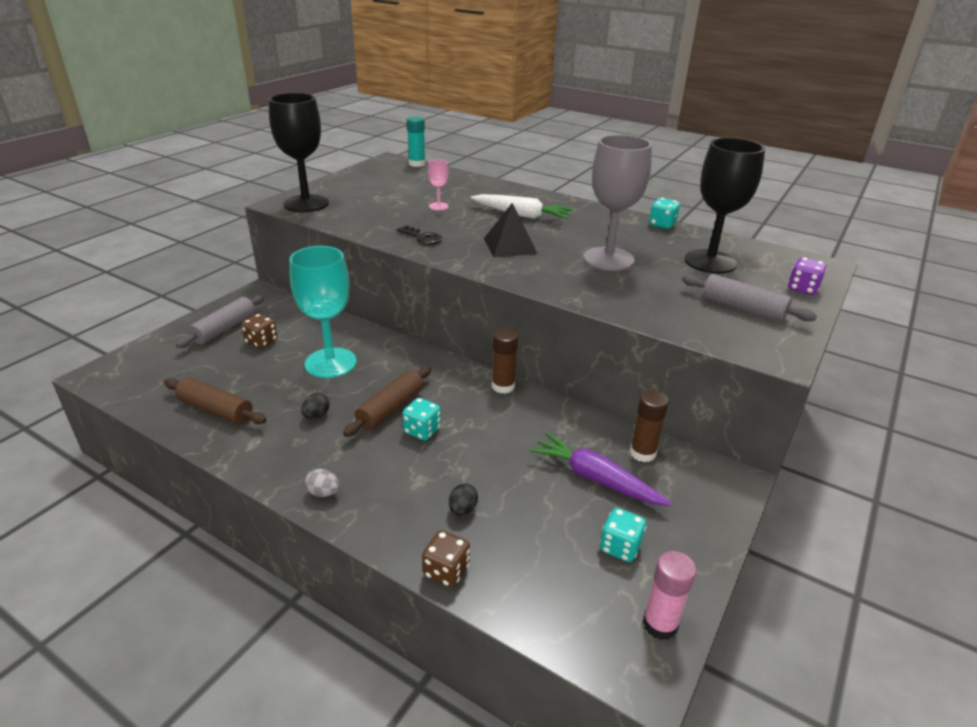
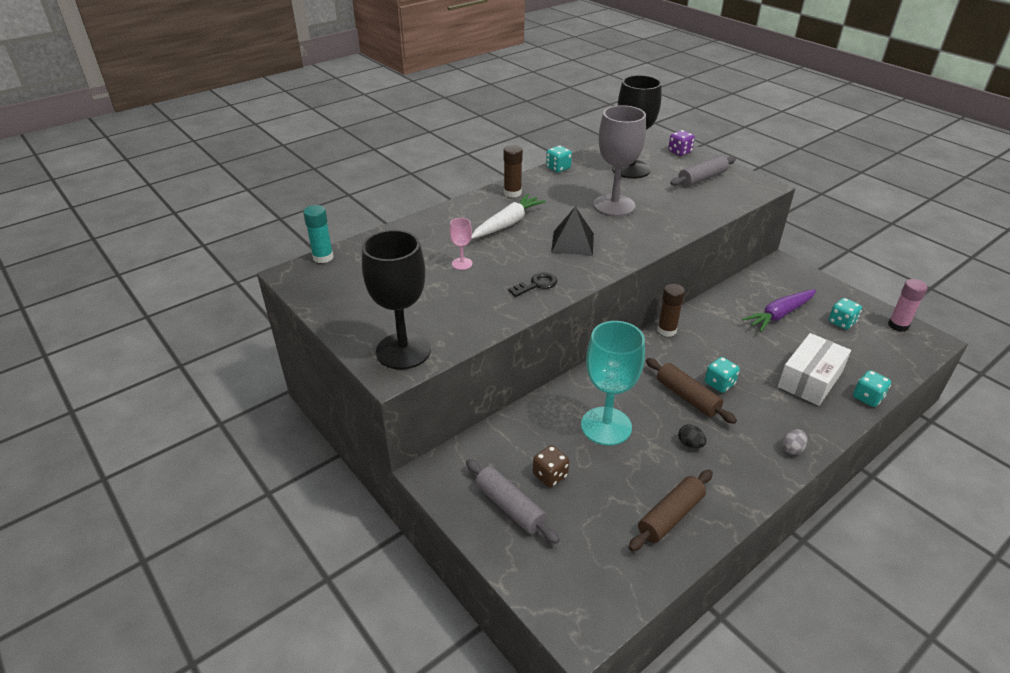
camera: 70 degrees left, 5 degrees up
(446, 571) = (867, 398): brown dice -> turquoise dice
(462, 509) = (810, 379): black egg -> white box
(642, 453) = (754, 289): brown glue stick -> brown glue stick (512, 193)

